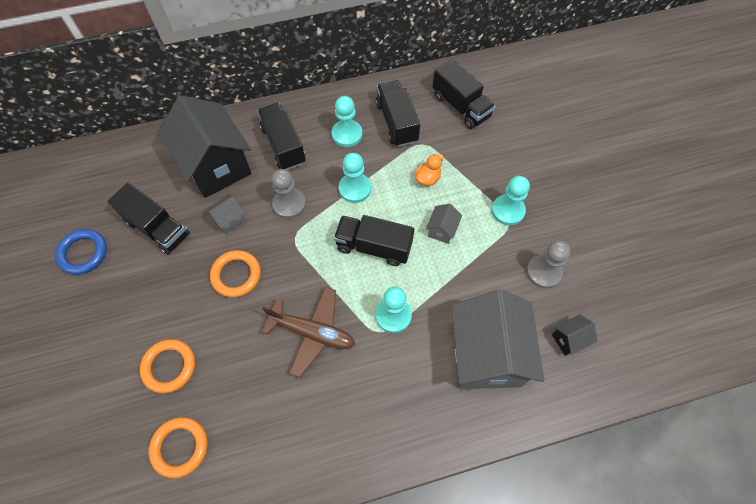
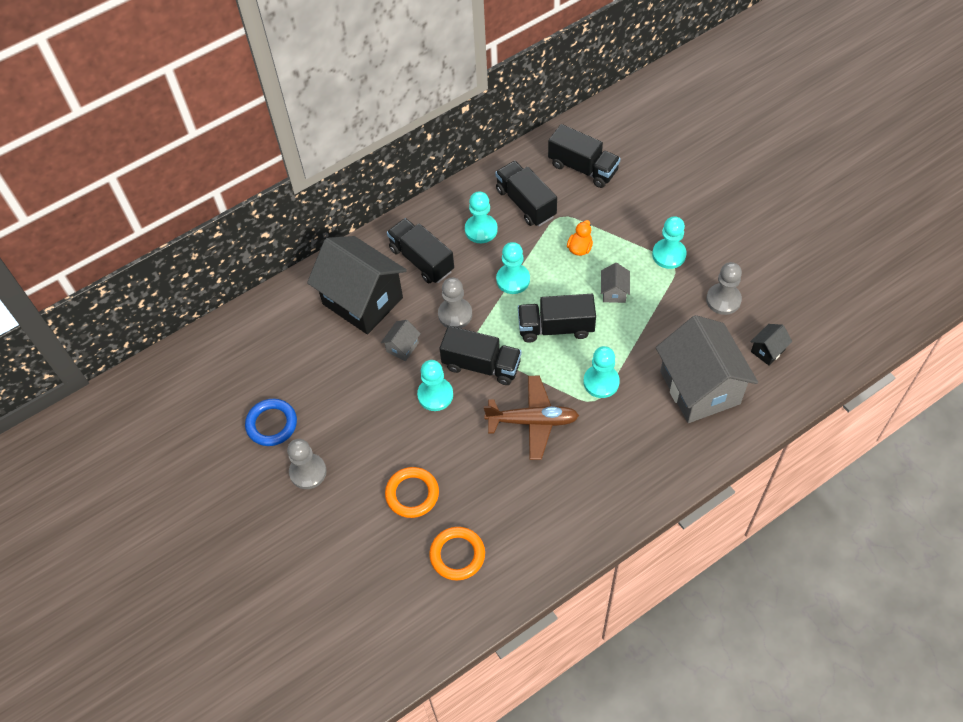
camera: 15 degrees left, 5 degrees down
(90, 310) = (308, 472): none -> grey pawn
(157, 228) = (334, 378): black truck -> black truck (481, 365)
(236, 275) = (435, 395): orange ring -> turquoise pawn

